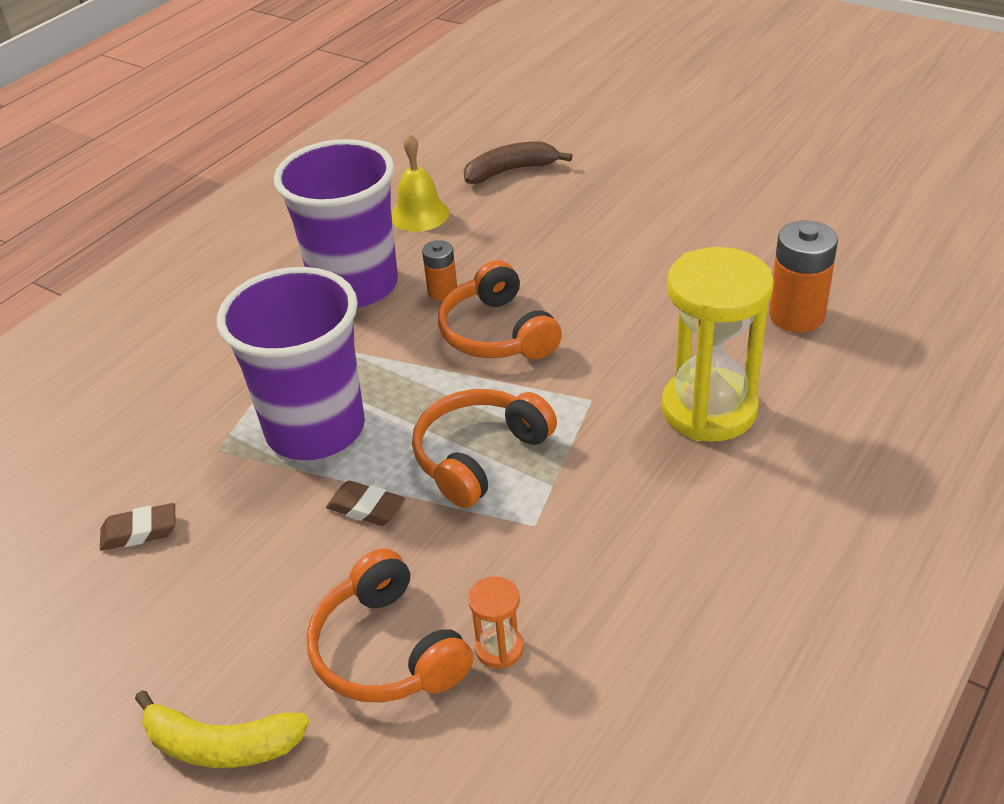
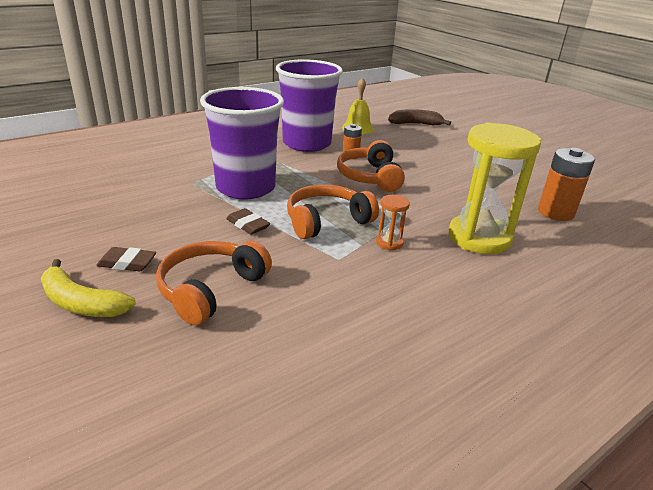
camera: 15 degrees right, 10 degrees down
(139, 531) = (124, 202): brown eraser -> brown eraser (127, 263)
(387, 650) = (211, 289): orange headphones -> orange headphones turned 45 degrees clockwise
(499, 648) = (278, 310): orange hourglass -> orange hourglass (389, 243)

